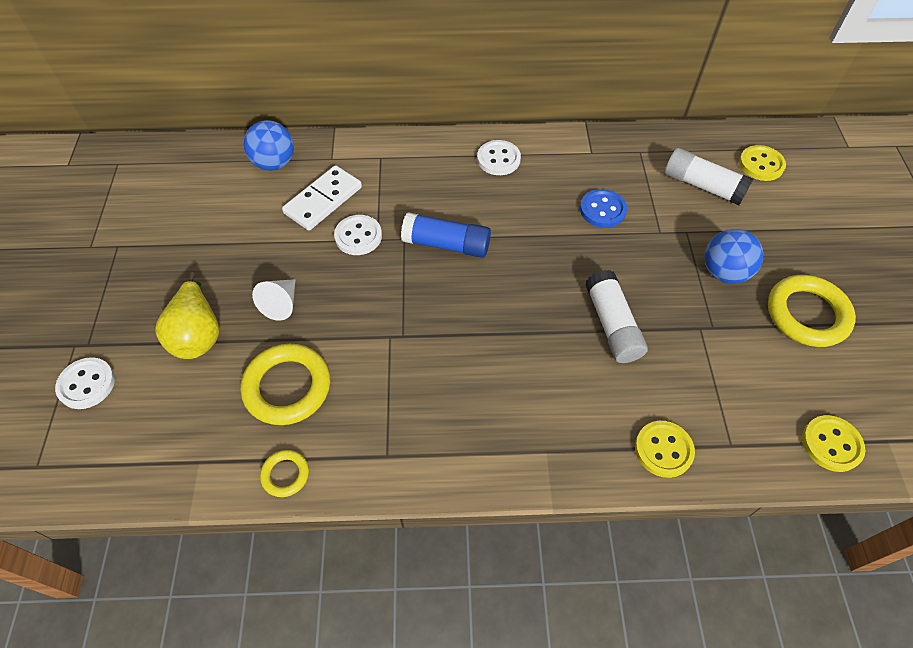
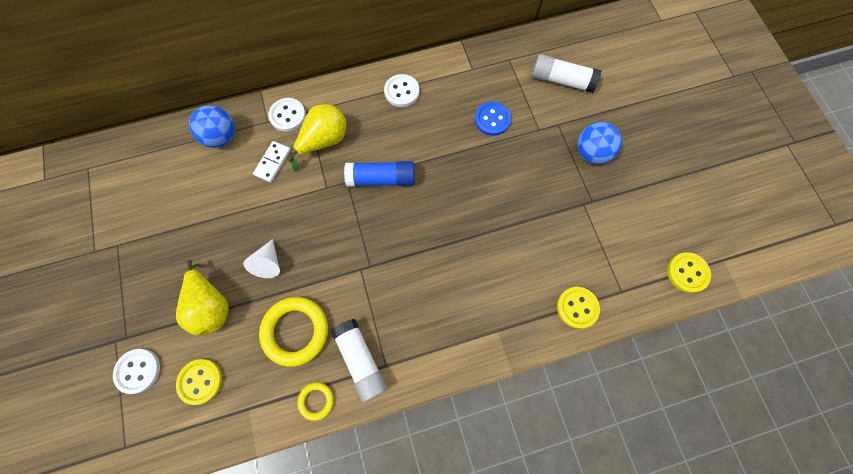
camera: 15 degrees left, 15 degrees up
(323, 200) = (273, 162): white domino -> white domino, size x0.65
(358, 236) = (311, 188): white button -> white button (287, 115)
(390, 191) = (324, 141): none -> yellow pear
(612, 325) = (521, 217): white glue stick -> white glue stick (361, 360)
(761, 164) = (601, 51): yellow button -> yellow button (200, 381)
(807, 314) = (655, 174): yellow ring -> none

